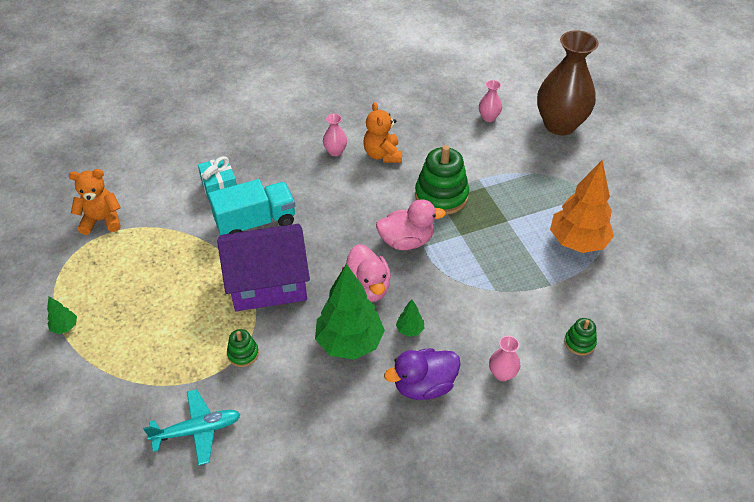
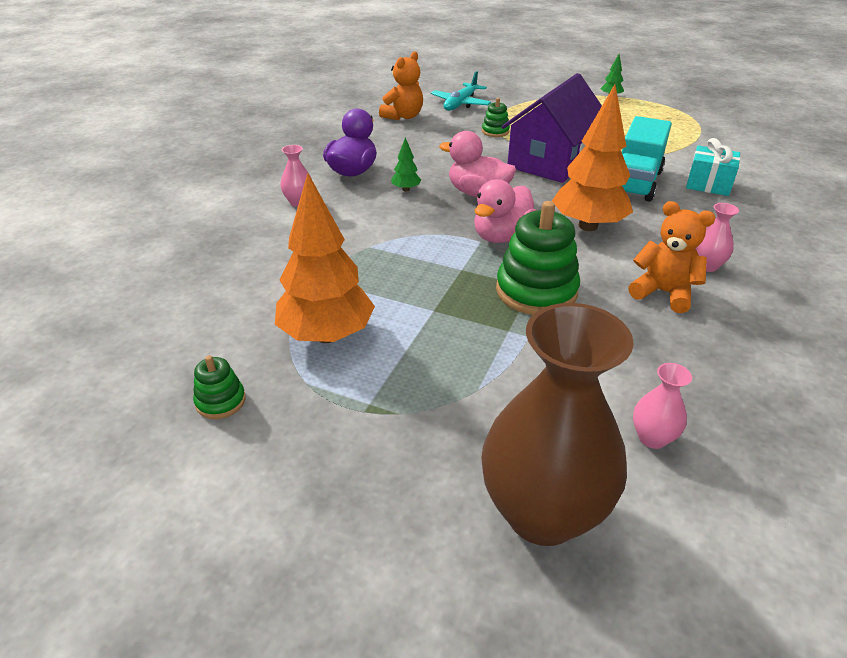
camera: 135 degrees right, 10 degrees down
(102, 220) = (721, 132): orange teddy bear -> orange teddy bear (403, 116)
(346, 213) = (588, 226): none -> orange tree
(349, 342) = (438, 164): green tree -> none
(579, 342) = (246, 251): green stacking toy -> green stacking toy (220, 401)

